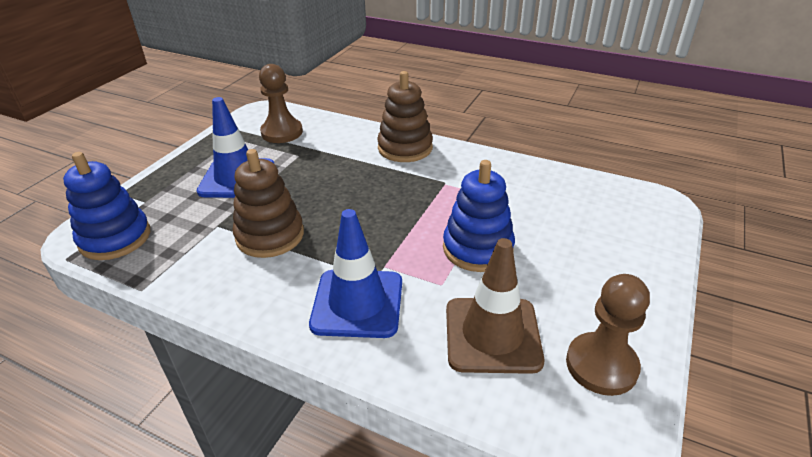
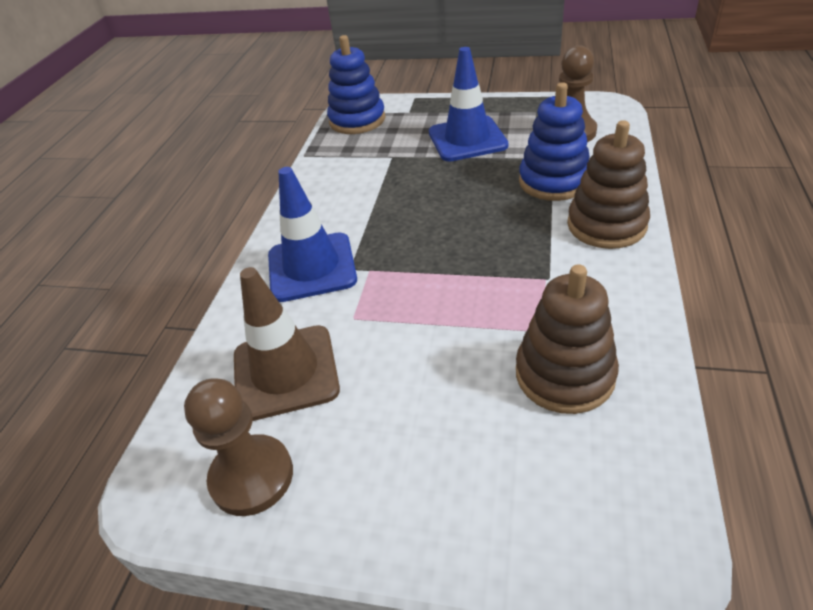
camera: 80 degrees right, 5 degrees up
(270, 235) = (389, 188): brown stacking toy -> brown stacking toy (564, 374)
(477, 248) = (423, 334): blue stacking toy -> blue stacking toy (554, 181)

